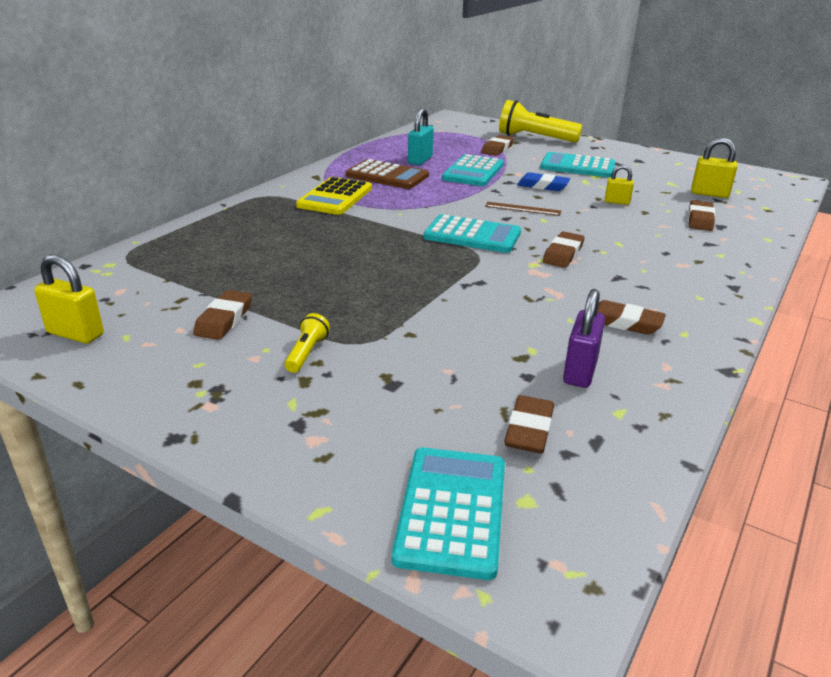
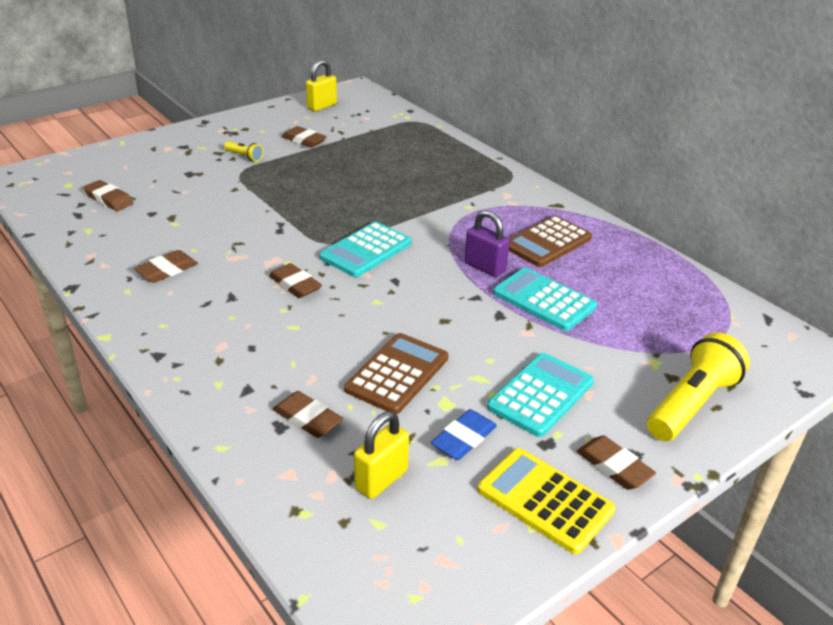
camera: 110 degrees right, 5 degrees up
(335, 197) = (494, 205): yellow calculator -> yellow calculator (545, 500)
(420, 160) = (597, 274): turquoise padlock -> none
(451, 511) = (85, 167): turquoise calculator -> none
(497, 149) = (637, 347): brown eraser -> brown eraser (614, 466)
(523, 209) = (412, 298): brown ruler -> none
(543, 186) = (476, 336): blue eraser -> blue eraser (464, 439)
(580, 372) = (135, 231): purple padlock -> purple padlock (485, 267)
(617, 202) = (397, 373): yellow padlock -> brown calculator

